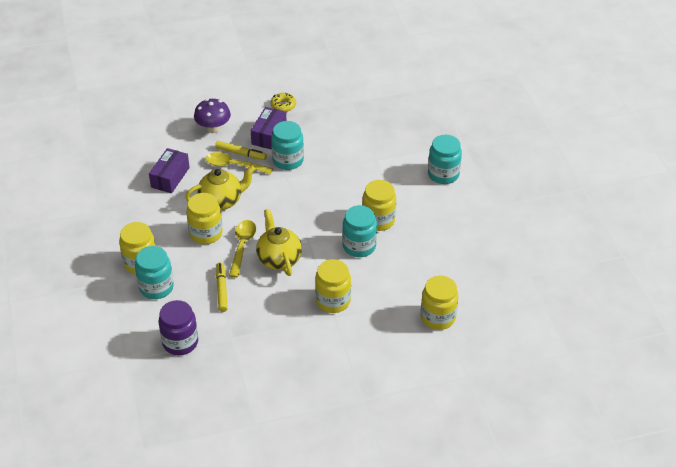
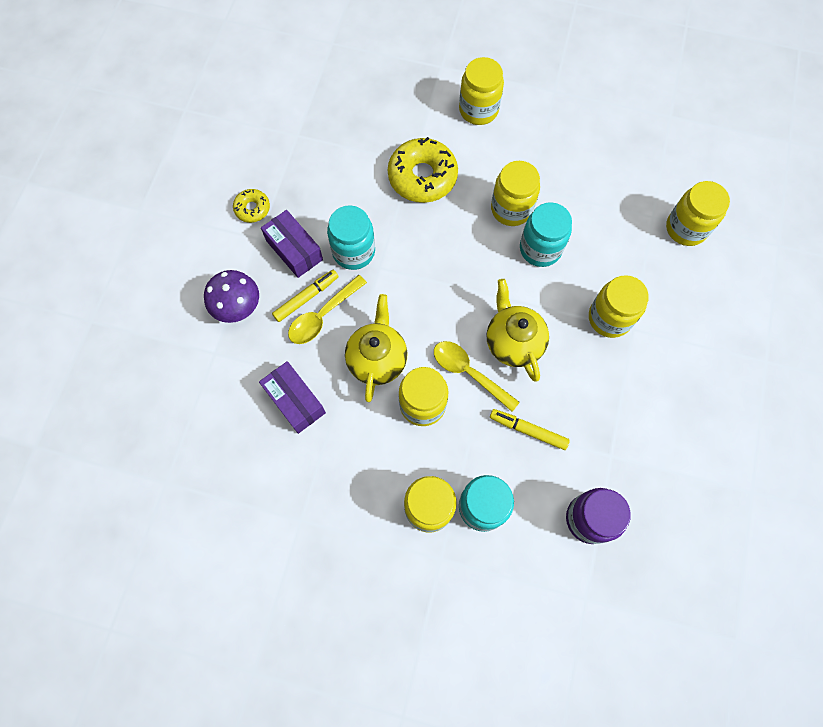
camera: 60 degrees left, 25 degrees up
(279, 259) = (513, 342): yellow teapot -> yellow teapot turned 60 degrees clockwise
(368, 169) = (422, 177): none -> yellow donut
(443, 174) = (478, 110): turquoise jar -> yellow jar

